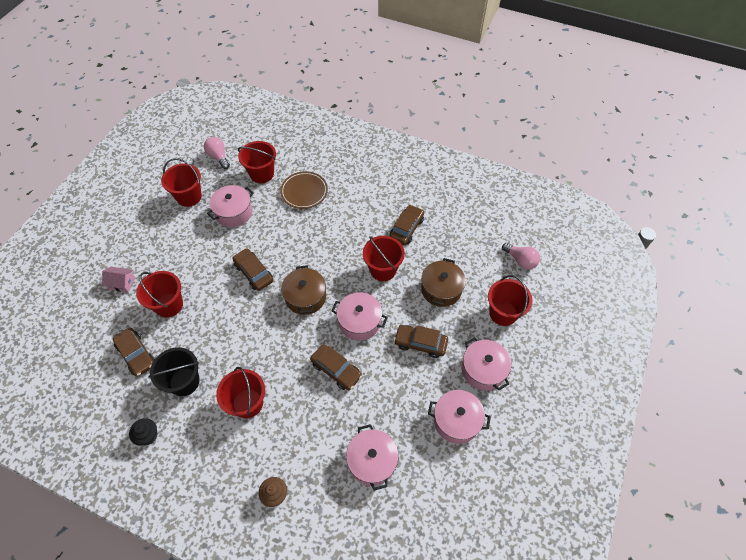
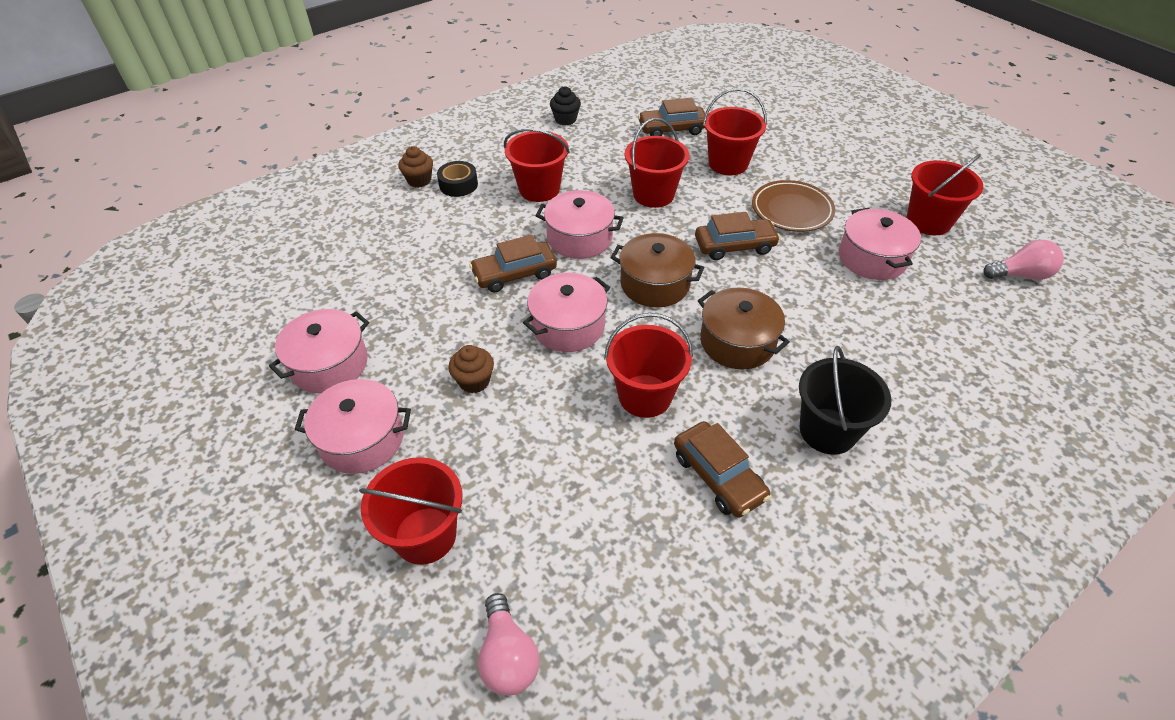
camera: 120 degrees right, 10 degrees down
(122, 283) = (787, 137): pink house -> none
(184, 381) = (608, 153): black bucket -> black bucket (827, 431)
(262, 174) = (958, 316): red bucket -> red bucket (653, 194)
(267, 461) = (458, 185): none -> black tape
(304, 192) = (888, 357): brown plate -> brown plate (791, 210)
(372, 461) = (372, 262): pink pot -> pink pot (579, 238)
(420, 343) = (474, 381): brown car -> brown cupcake
(441, 289) = (546, 461): brown pot -> brown pot (737, 342)
(520, 260) = (508, 656): pink light bulb -> pink light bulb turned 90 degrees counterclockwise

